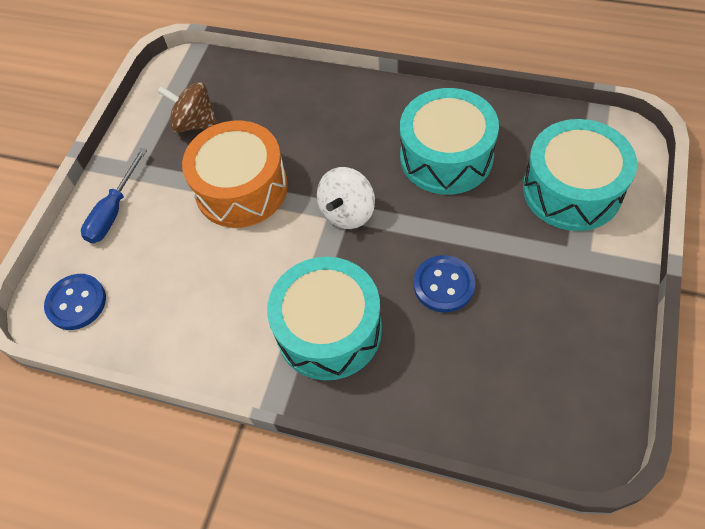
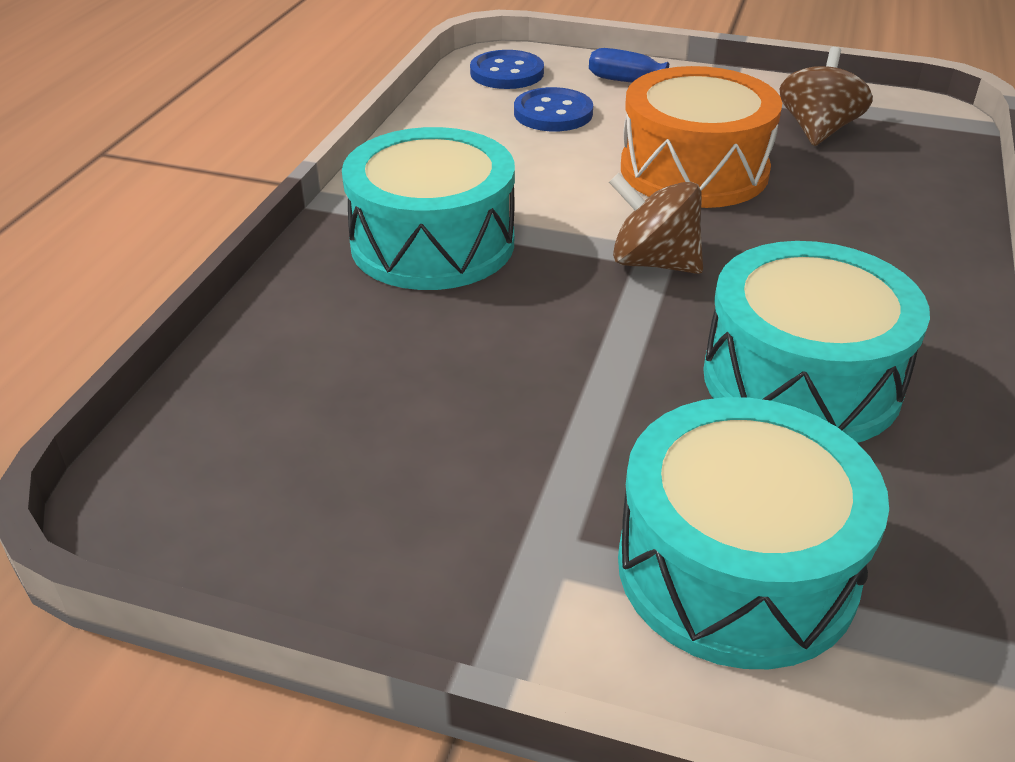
camera: 85 degrees right, 20 degrees down
(347, 212) = (653, 262): white spinning top -> brown spinning top
(444, 285) = (497, 358): blue button -> blue button (553, 113)

